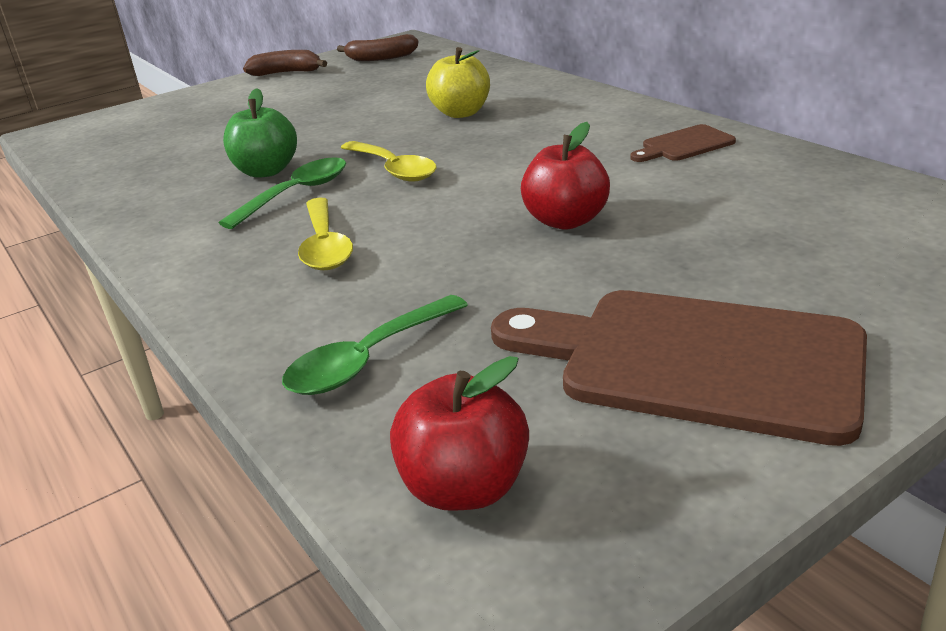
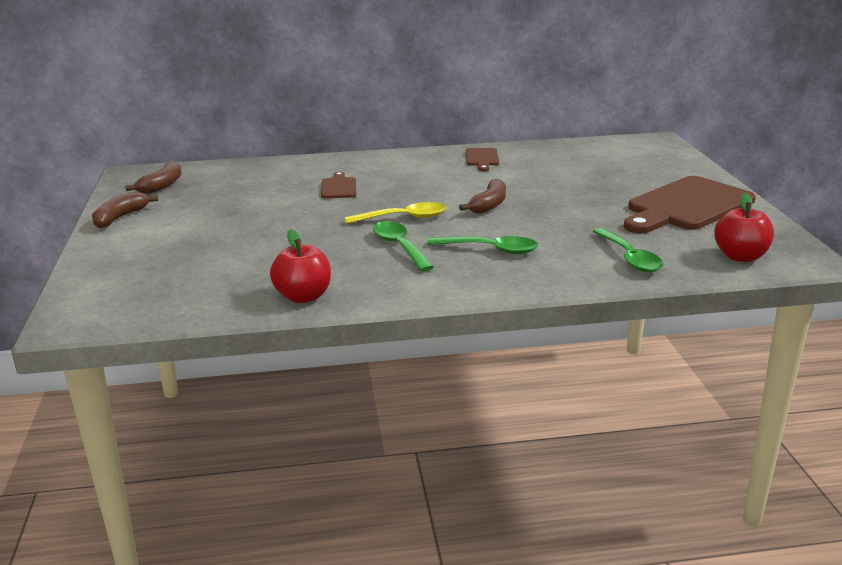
camera: 65 degrees left, 5 degrees down
(266, 171) = (342, 250): green apple -> none
(325, 246) = (490, 249): yellow spoon -> green spoon
(461, 113) = (339, 187): yellow apple -> brown cutting board
(494, 200) = (489, 205): none -> brown banana
(565, 221) = (536, 197): red apple -> red apple (303, 297)

